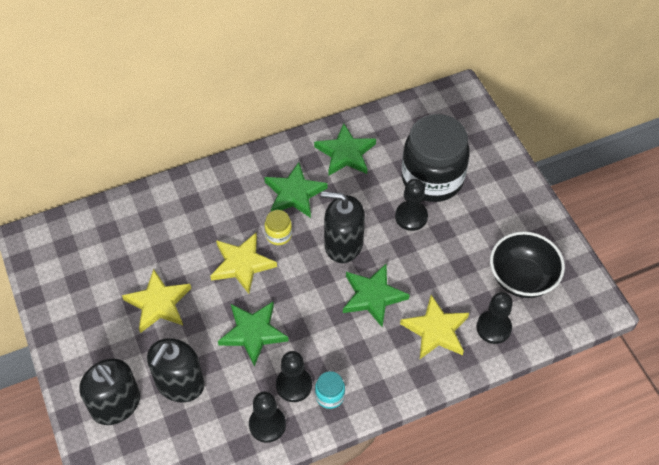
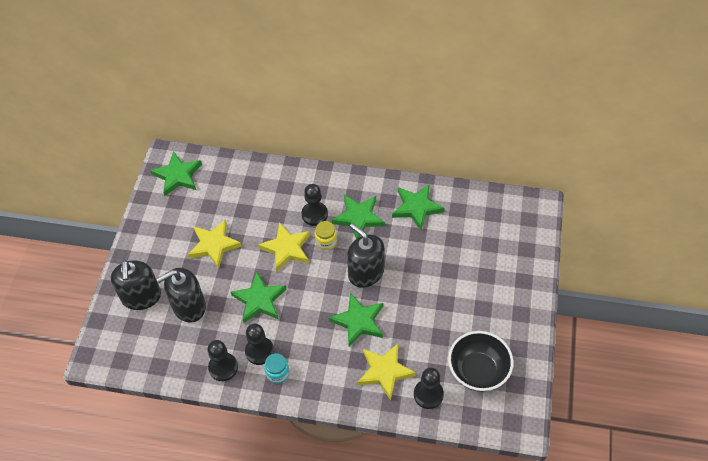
camera: 35 degrees right, 0 degrees up
(58, 252) = (178, 176): none -> green star
(411, 217) = (429, 279): black pawn -> black pawn (314, 214)
(432, 178) = (466, 260): black jar -> none

